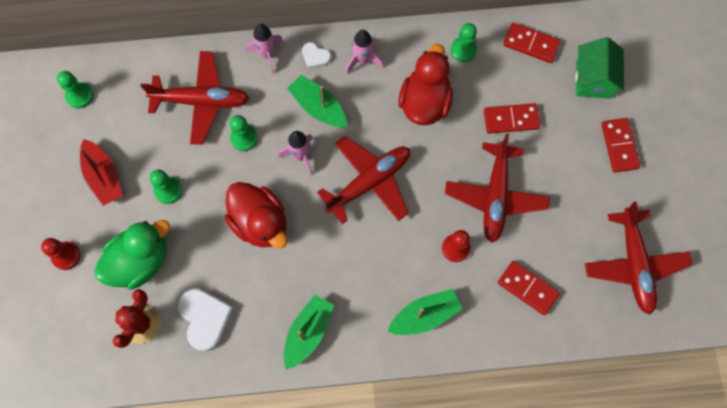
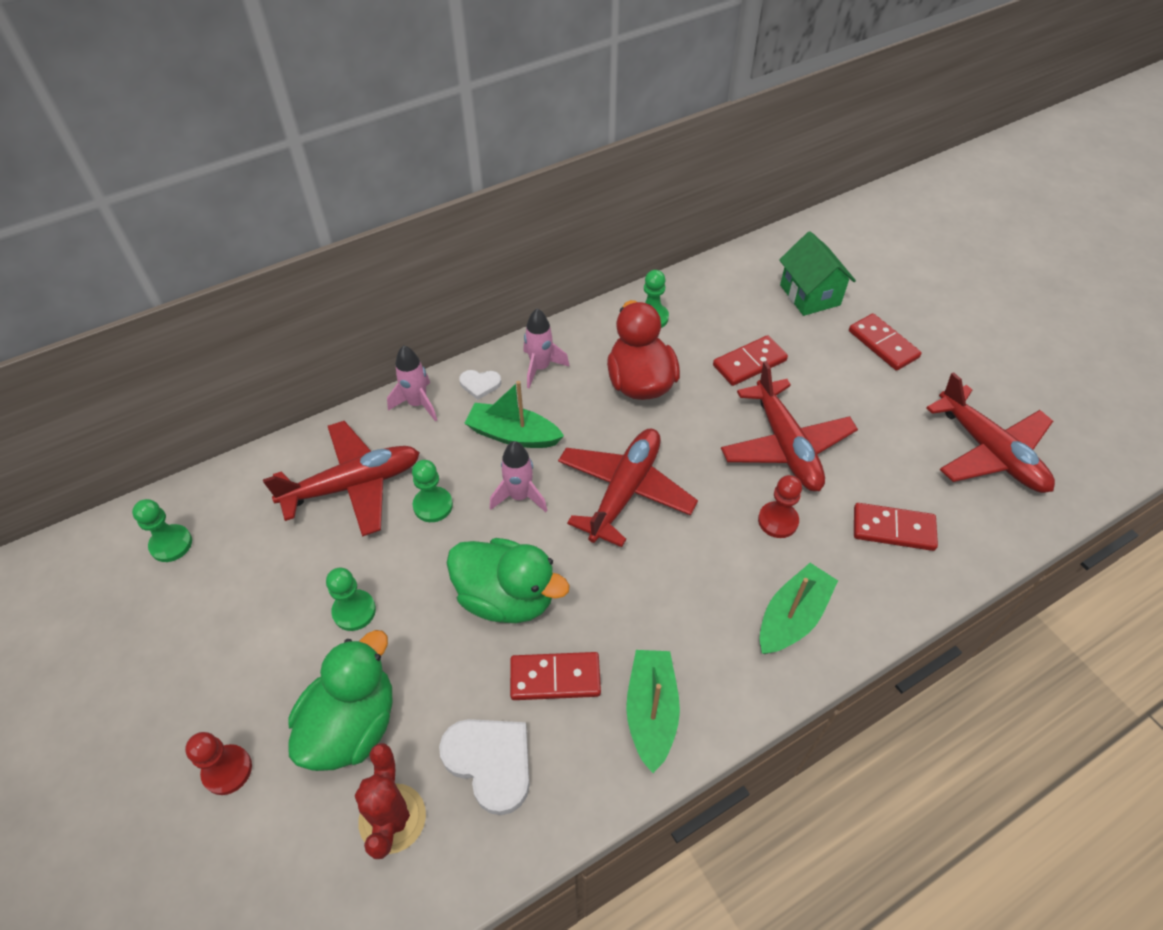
camera: 25 degrees left, 20 degrees down
(103, 177) = (247, 633): red boat -> none
(260, 222) = (506, 597): red duck -> green duck
(531, 44) = (722, 287): red domino -> red domino (555, 678)

